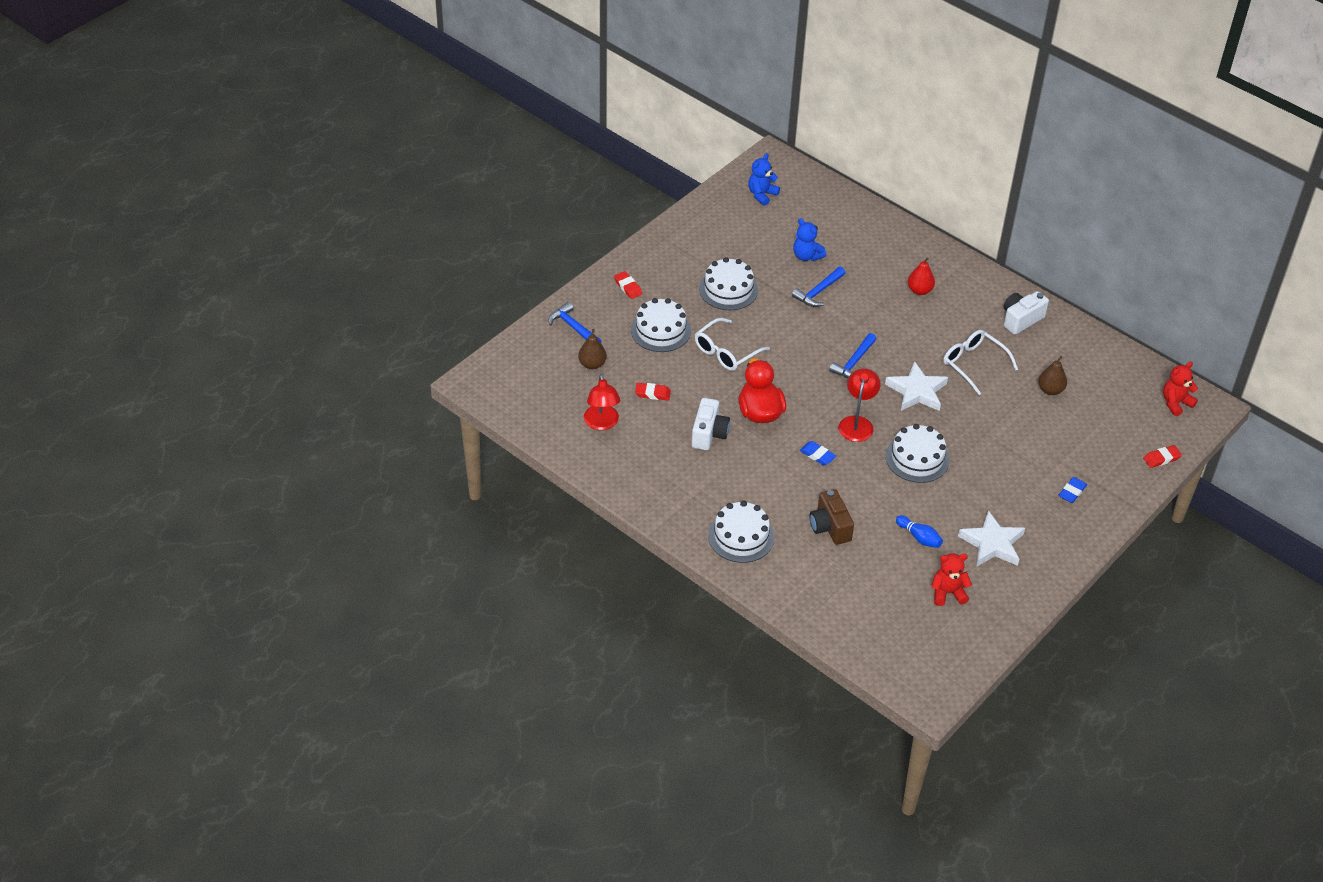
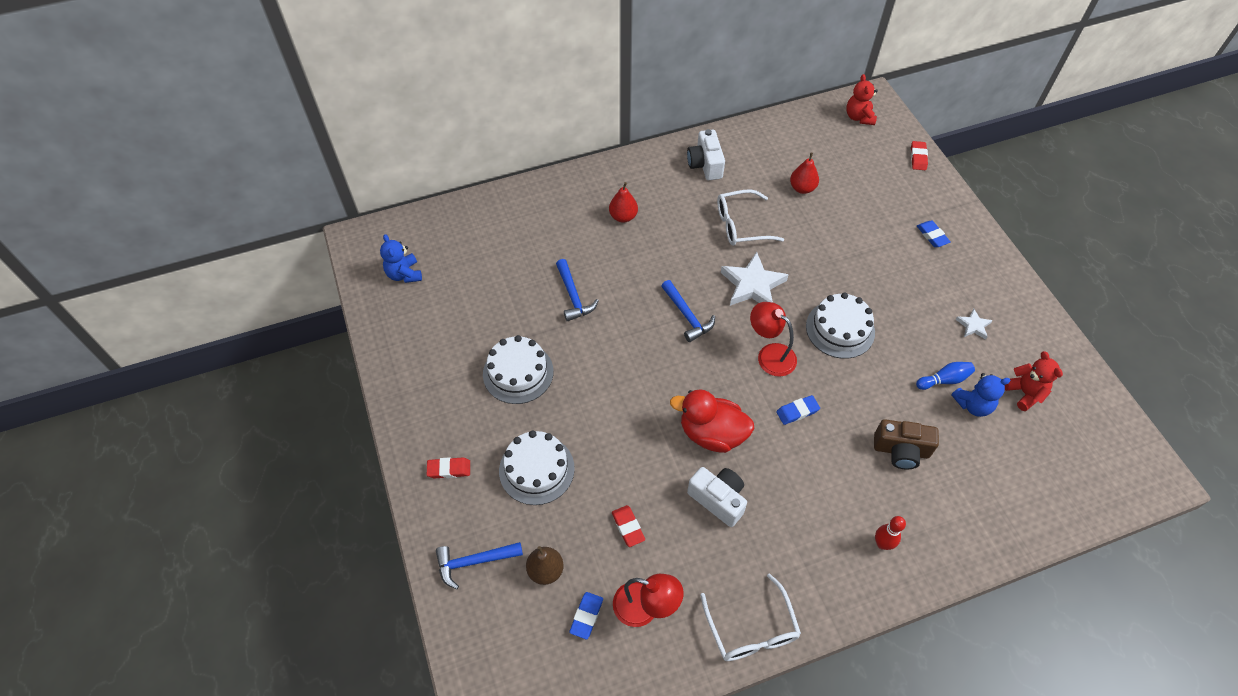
camera: 60 degrees left, 10 degrees up
(576, 396) = (586, 616): none -> blue eraser
(652, 393) = (628, 527): red eraser -> red eraser turned 60 degrees counterclockwise
(726, 352) = (607, 421): white glasses -> white glasses (751, 629)
(741, 536) = (882, 543): white cake -> red bowling pin
(806, 256) = (517, 280): blue teddy bear -> blue teddy bear (973, 405)
(948, 593) = (1024, 393): red teddy bear -> red teddy bear turned 135 degrees clockwise
(992, 543) = (973, 326): white star -> white star, size x0.50
(1050, 390) = (802, 188): brown pear -> red pear

